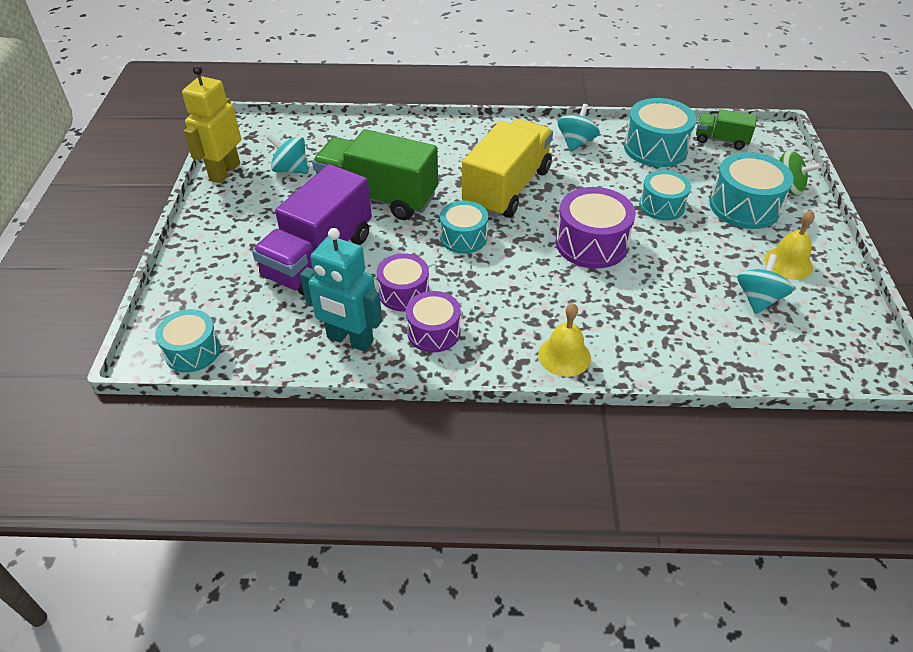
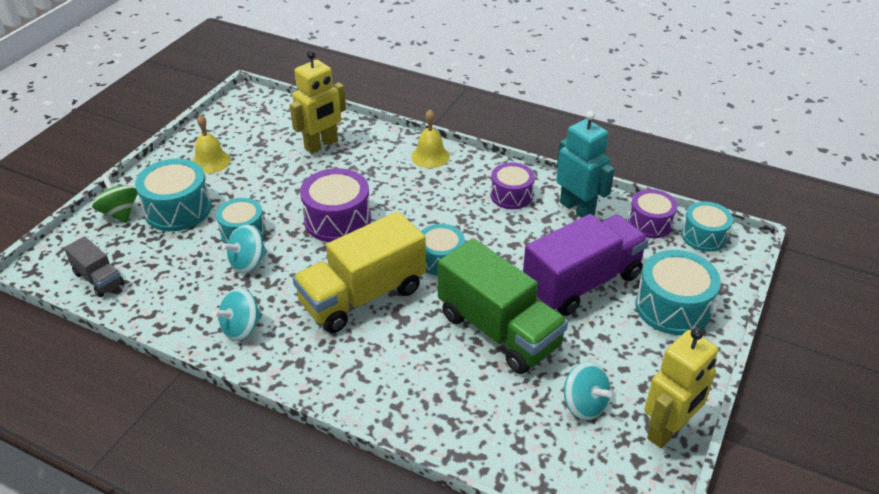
camera: 155 degrees left, 5 degrees down
(404, 293) = (519, 229): purple drum -> purple drum (650, 223)
(655, 148) = (172, 292): turquoise drum -> turquoise drum (672, 307)
(703, 326) = (321, 145): none -> yellow robot
(721, 140) = (98, 279): green truck -> grey truck
(758, 299) = (264, 148): turquoise spinning top -> turquoise spinning top (248, 263)

